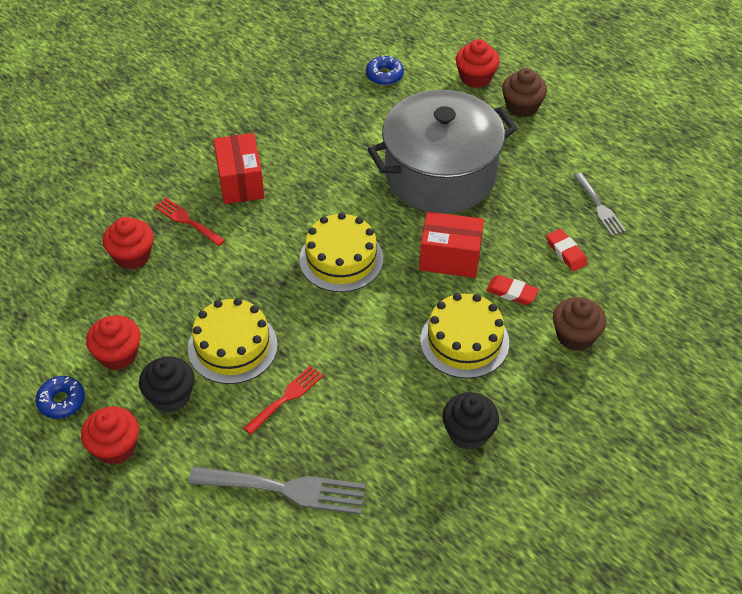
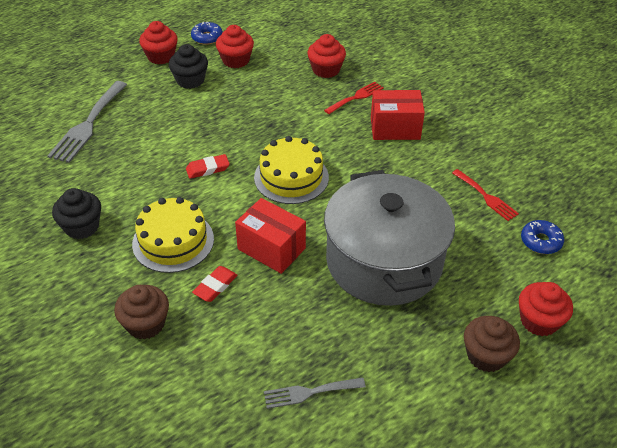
camera: 100 degrees right, 5 degrees down
(232, 346) = (222, 110): yellow cake -> none
(286, 397) = (164, 132): red fork -> red fork (486, 197)
(450, 258) = (271, 249): red box -> red box turned 75 degrees counterclockwise
(566, 252) = (252, 343): red eraser -> red eraser (208, 169)

